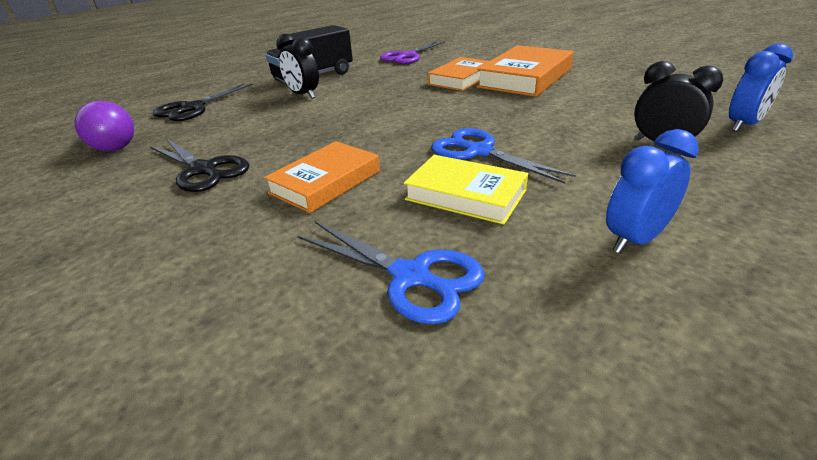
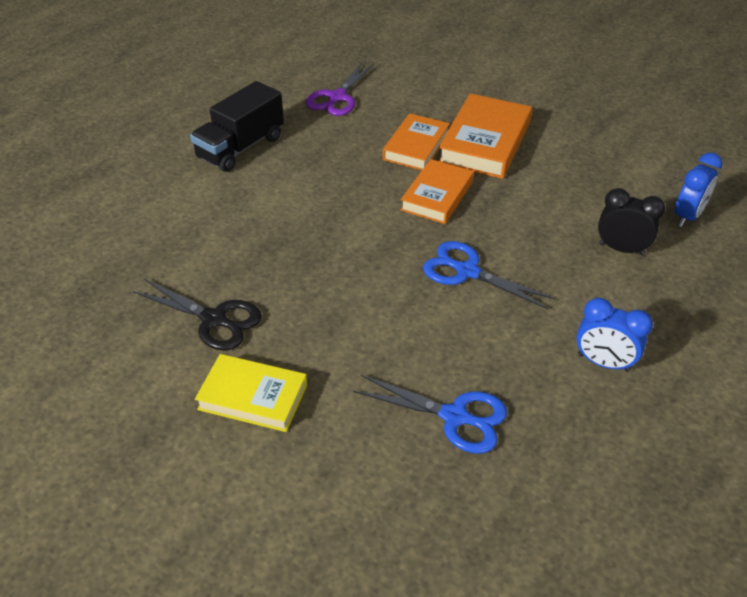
camera: 15 degrees left, 10 degrees up
(111, 145) = (81, 290): purple light bulb -> none
(193, 108) = (129, 218): black scissors -> none
(303, 95) = (248, 187): black clock -> none
(325, 182) = (343, 325): orange book -> orange book (437, 196)
(465, 195) = (470, 329): yellow book -> yellow book (253, 397)
(634, 239) = (603, 363): blue clock -> blue clock turned 105 degrees counterclockwise

